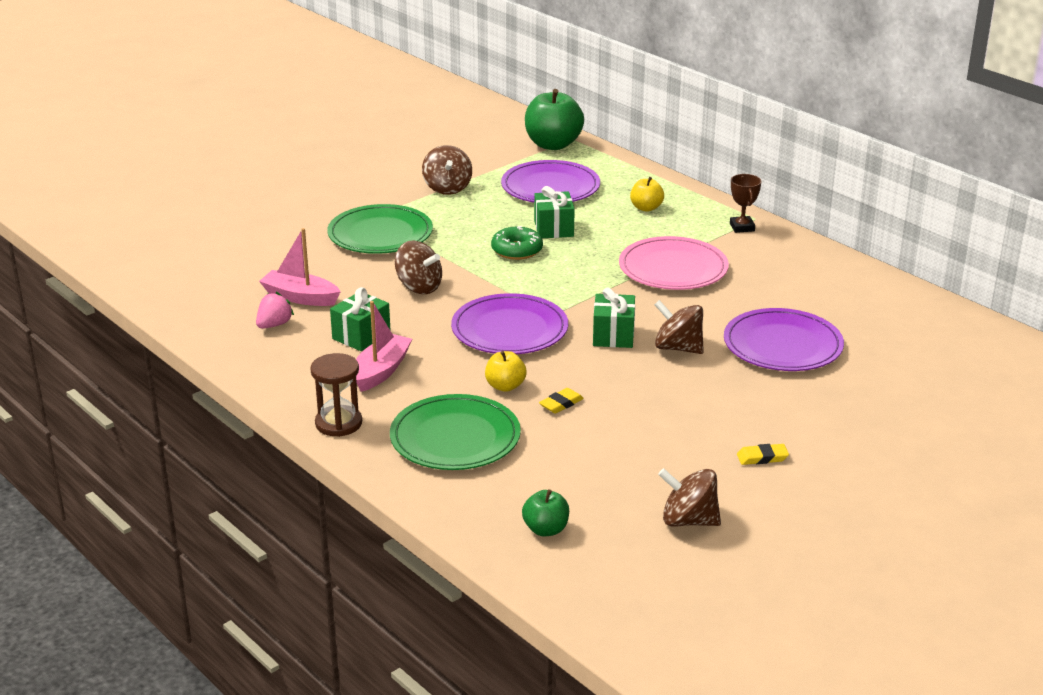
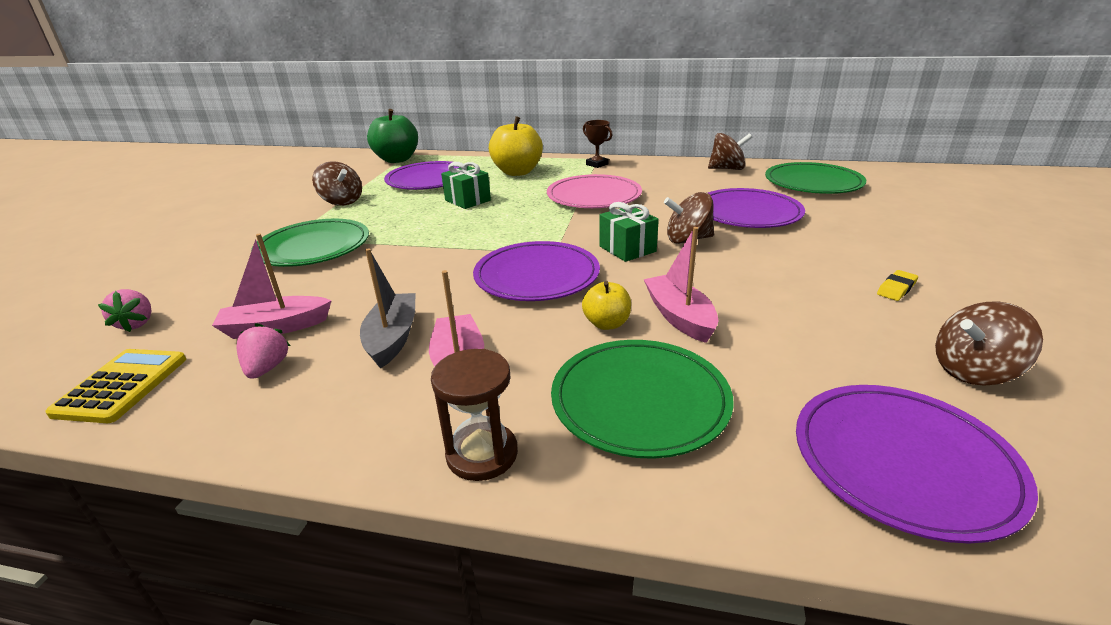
camera: 35 degrees left, 0 degrees up
(194, 302) = (122, 386): none -> yellow calculator
(224, 259) = (137, 324): none -> pink strawberry
(361, 336) = (392, 338): green gift -> grey boat
(419, 287) = (403, 273): brown spinning top -> brown spinning top (727, 169)
(517, 250) = (458, 221): green donut -> none
(546, 529) = (903, 462): green apple -> purple plate
(561, 404) = (679, 317): yellow eraser -> pink boat
(646, 208) = (517, 172): yellow apple -> yellow apple, size x1.90
(924, 340) = (813, 183): none -> green plate

